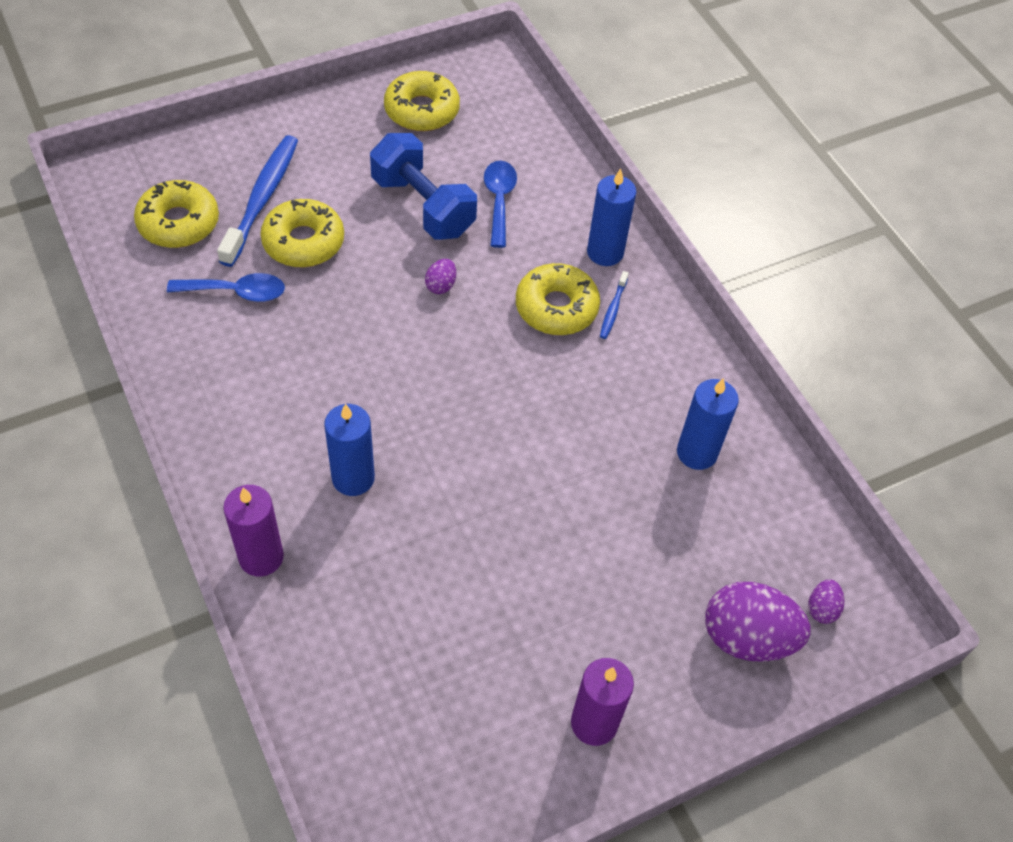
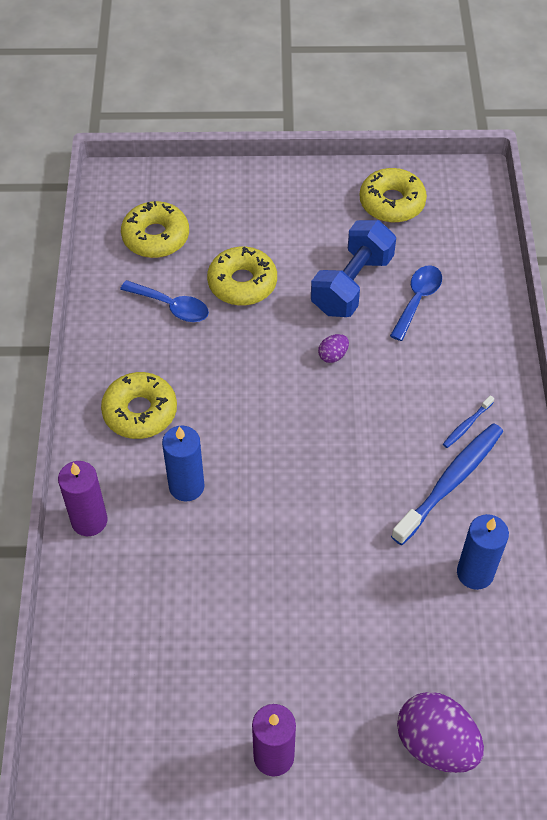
camera: 30 degrees right, 0 degrees up
(262, 199) = (227, 237): blue toothbrush -> blue toothbrush (450, 482)
(423, 206) = (352, 284): blue dumbbell -> blue dumbbell turned 45 degrees clockwise
(556, 307) = (419, 407): yellow donut -> yellow donut (140, 412)
(605, 252) = (485, 374): blue candle -> none
(822, 608) = (514, 747): purple egg -> none

